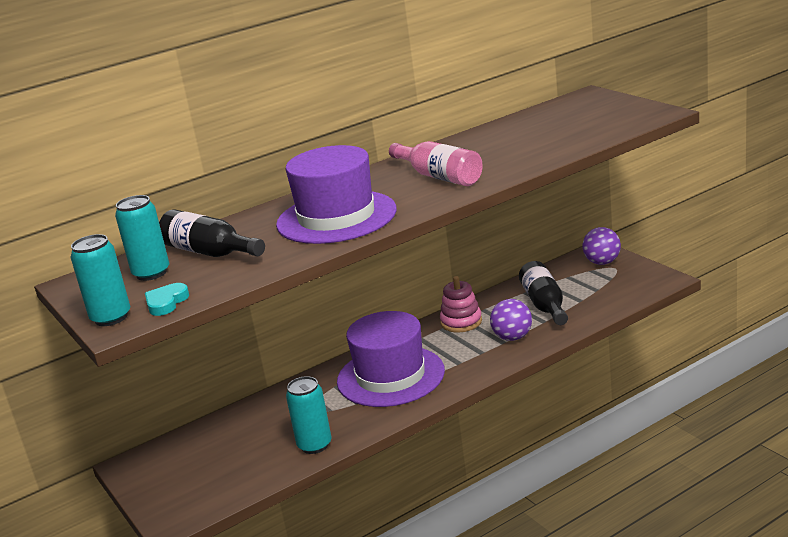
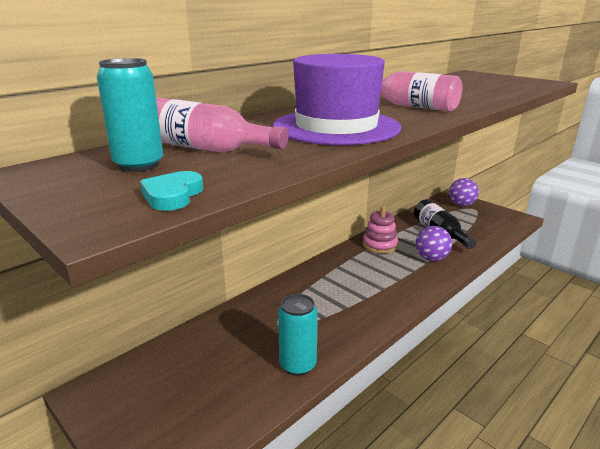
camera: 15 degrees left, 0 degrees up
(111, 318) = (90, 212): turquoise can -> none
(210, 252) = (208, 148): black bottle -> pink bottle
(390, 376) = (342, 291): purple hat -> none

